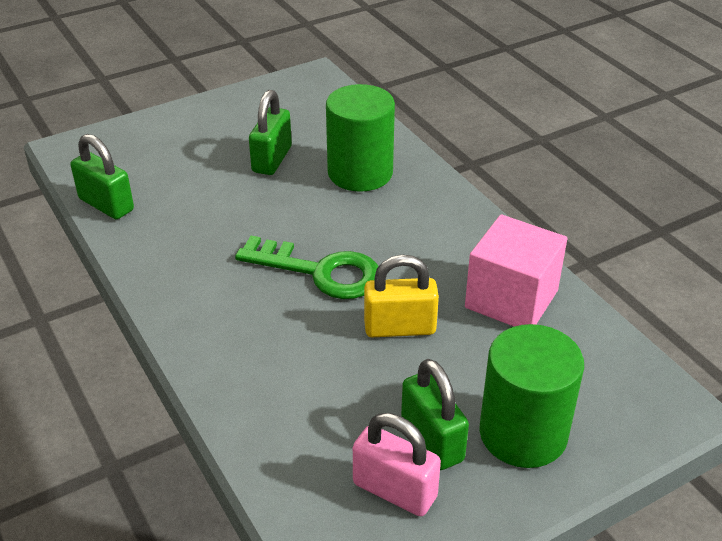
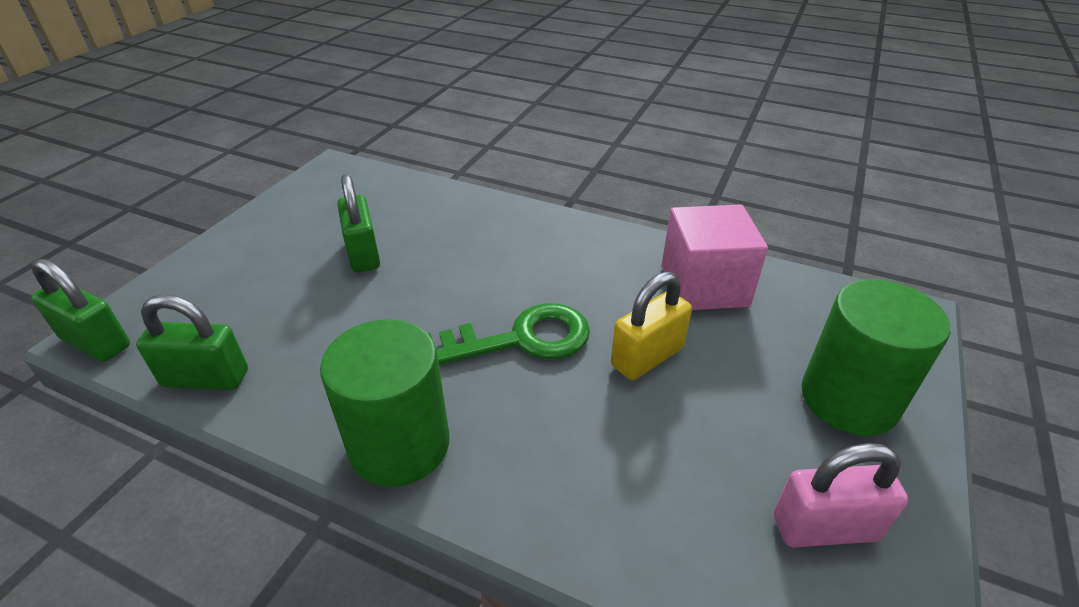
camera: 35 degrees left, 0 degrees up
(360, 173) = (463, 233): green cylinder -> green cylinder (399, 445)
(432, 440) = (793, 451): green padlock -> green padlock (96, 342)

